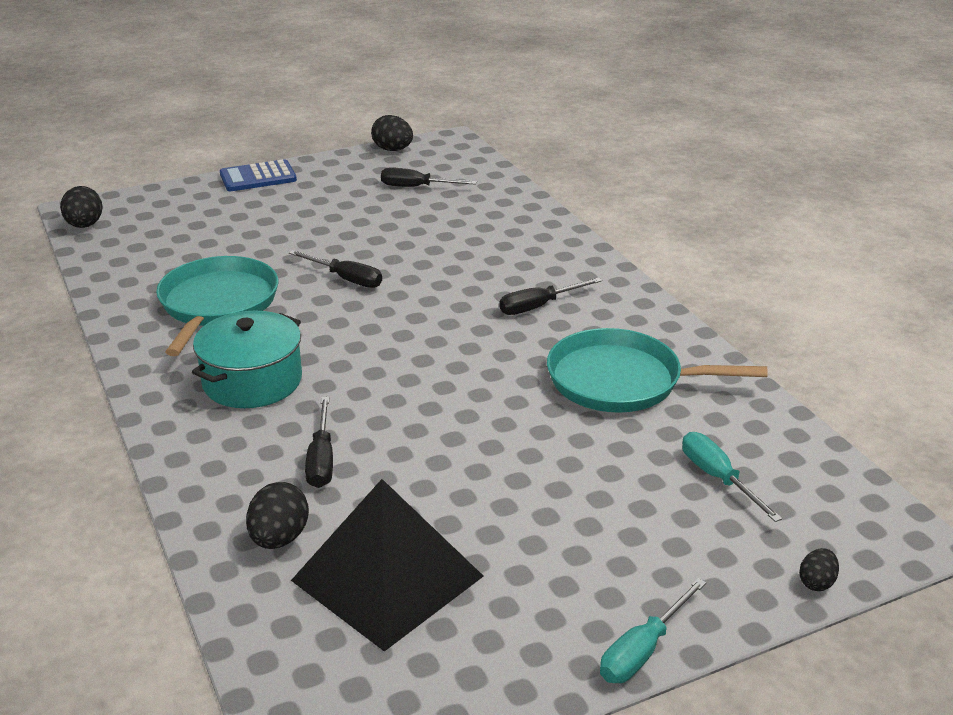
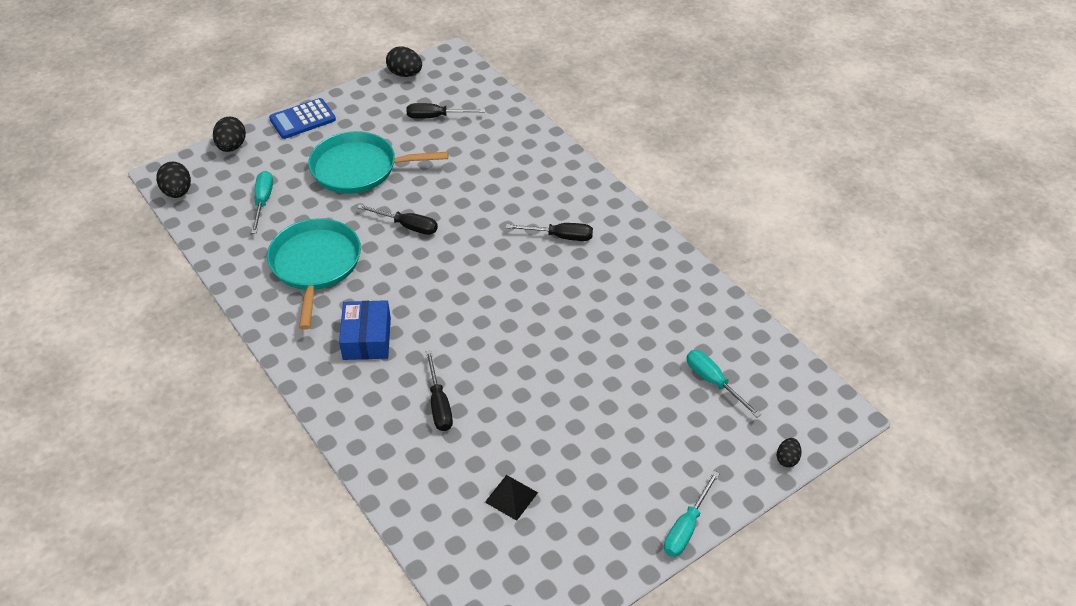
camera: 10 degrees left, 15 degrees up
(180, 242) = (263, 201): none -> turquoise screwdriver
(252, 381) = (367, 338): turquoise pot -> blue box
(279, 538) = (429, 476): black egg -> black egg (232, 146)
(387, 578) = (511, 497): black pyramid -> black pyramid, size x0.42
(538, 306) = (560, 236): black screwdriver -> black screwdriver turned 135 degrees counterclockwise
(621, 381) = (634, 302): turquoise pan -> turquoise pan (359, 168)

